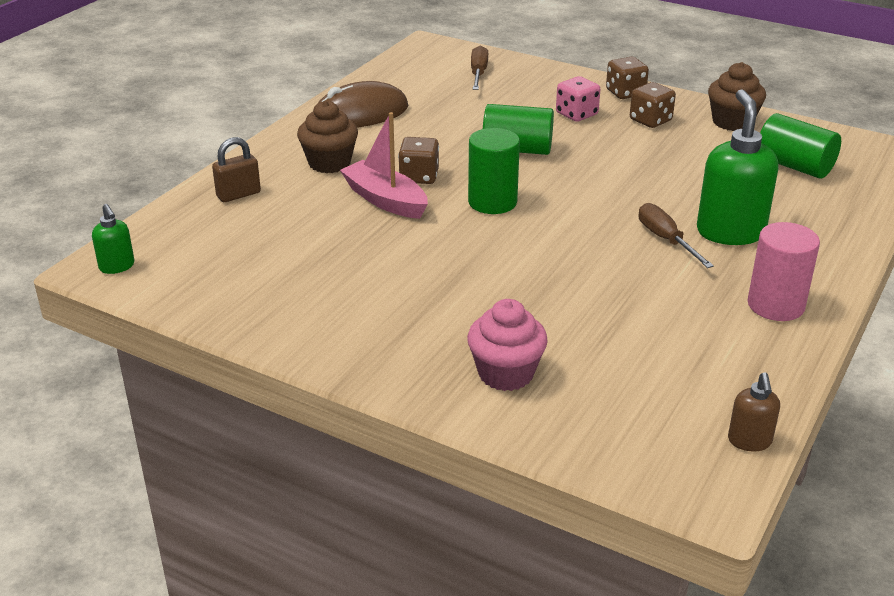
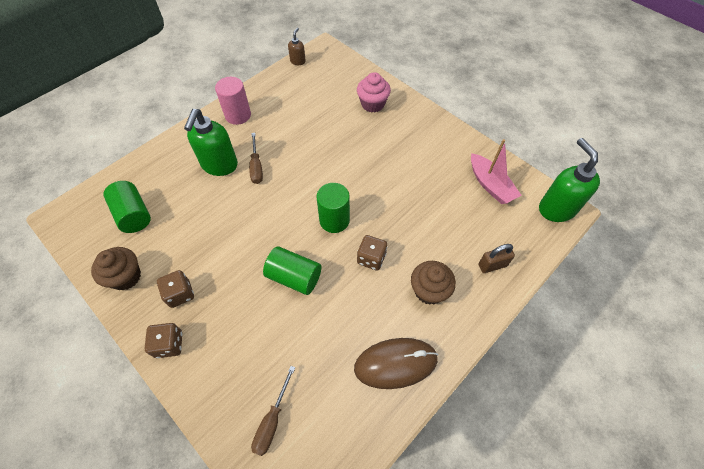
camera: 165 degrees left, 25 degrees up
(117, 267) = (556, 209): green soap dispenser -> green soap dispenser, size x2.01
(385, 200) = (398, 237): pink boat -> pink boat (490, 185)
(576, 114) = (227, 317): pink dice -> none

